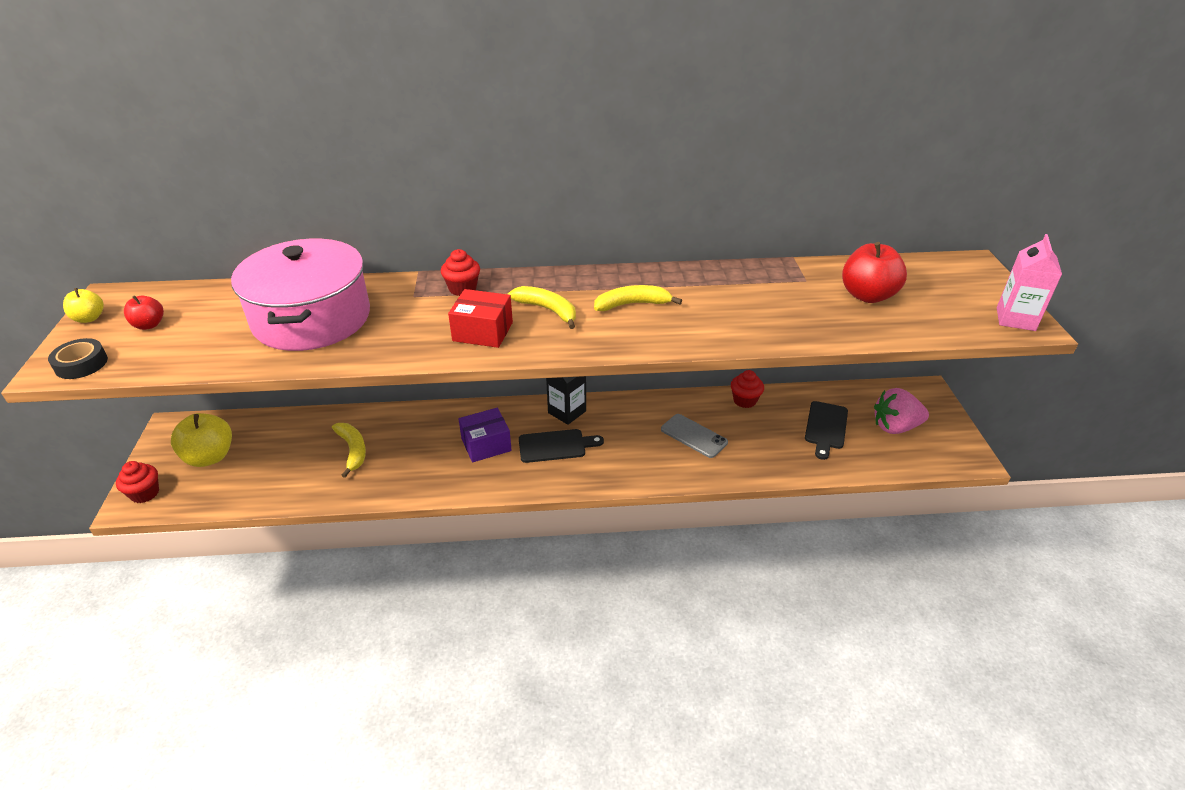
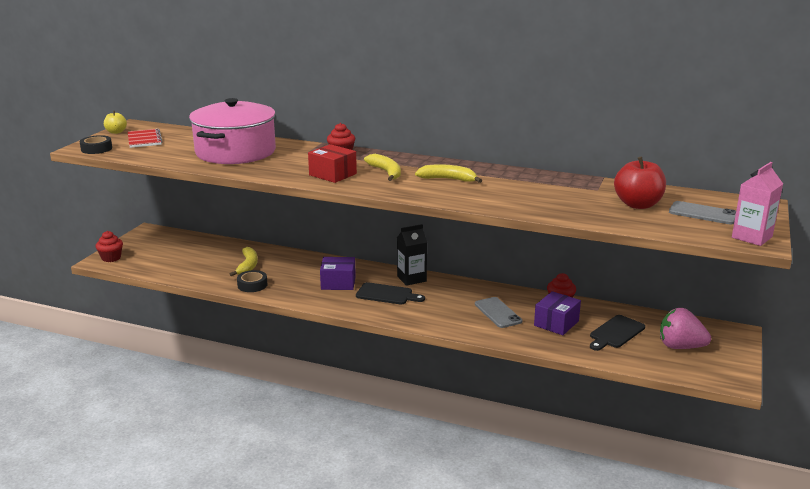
camera: 25 degrees right, 15 degrees down
(149, 325) = (144, 140): red apple -> red notebook
(210, 457) = (159, 250): yellow apple -> none
(380, 482) = (252, 285): none -> black tape
(761, 432) = (556, 323): none -> purple box
(939, 293) = (703, 213): none -> grey phone

